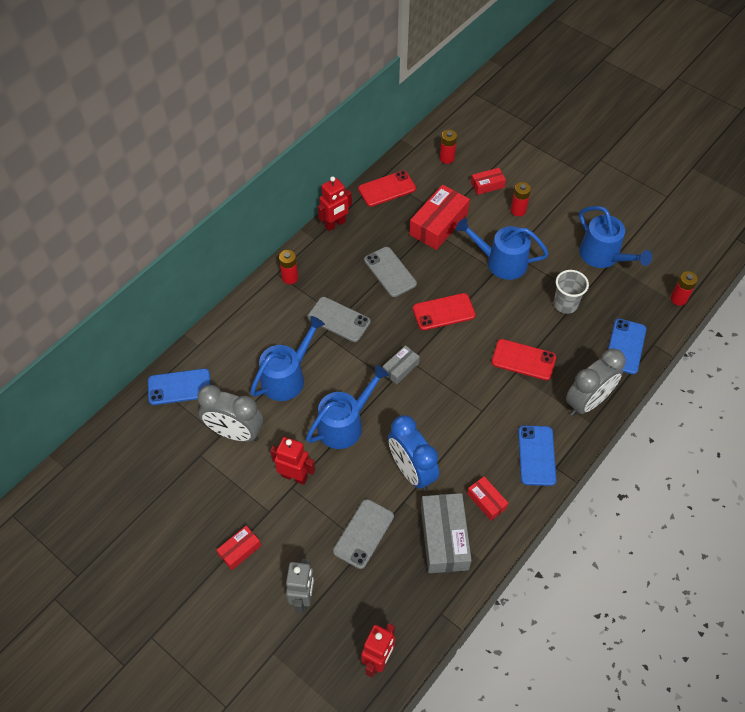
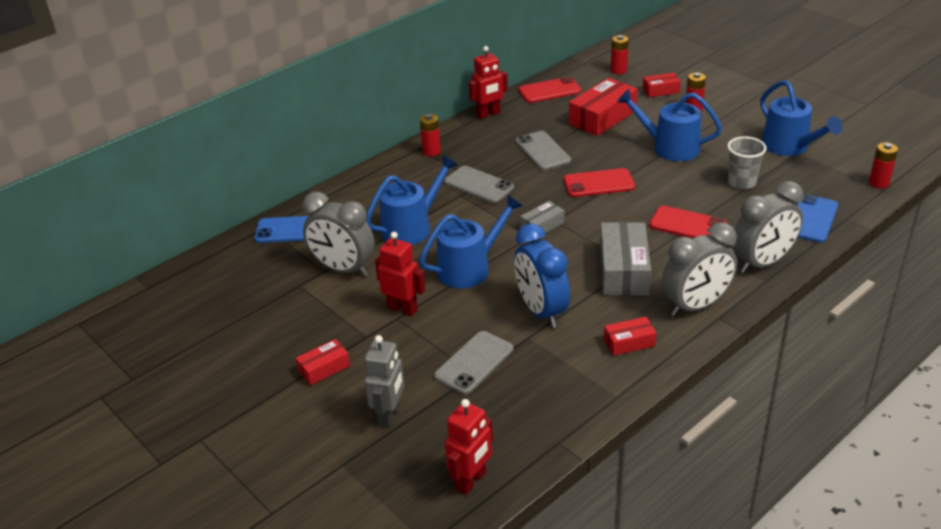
camera: 10 degrees right, 20 degrees down
(444, 538) = (572, 372): grey box -> grey box (623, 270)
(486, 501) = (629, 342): red box -> red box turned 75 degrees counterclockwise
(536, 455) = (695, 306): blue phone -> grey clock

